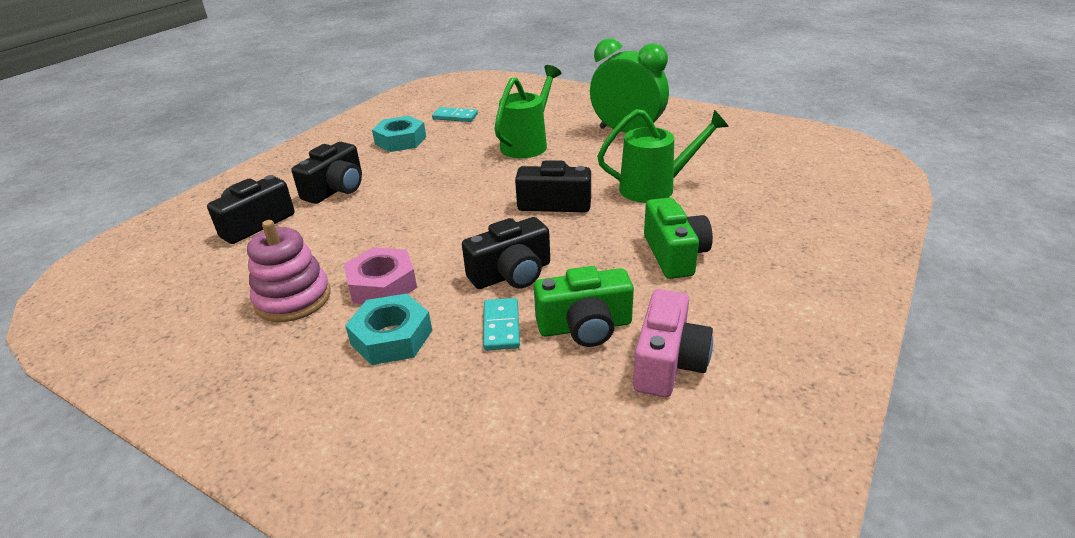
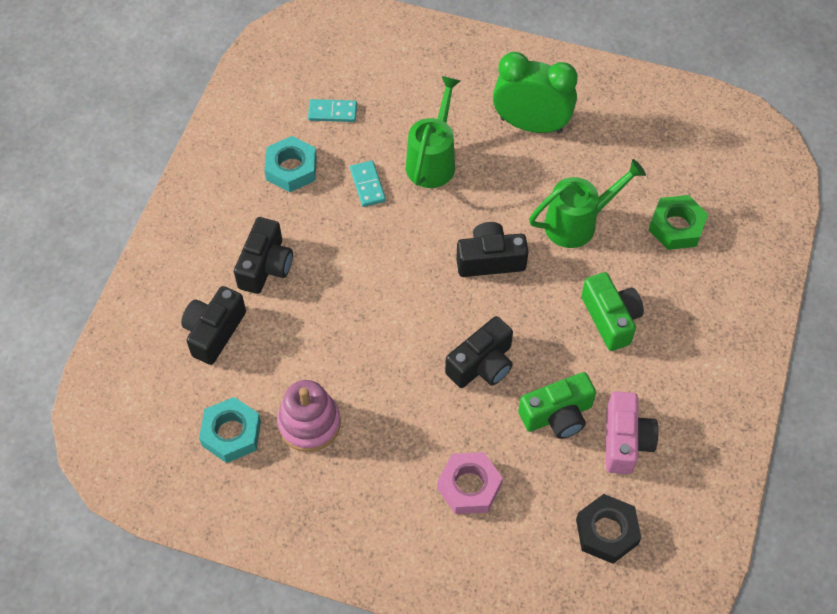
camera: 15 degrees left, 25 degrees up
(382, 284) = (377, 394): pink nut -> pink nut (469, 486)
(391, 337) = (412, 451): turquoise nut -> turquoise nut (231, 433)
(501, 326) = (493, 425): turquoise domino -> turquoise domino (367, 185)
(616, 462) = (606, 532): none -> black nut
(763, 198) = (676, 227): none -> green nut

